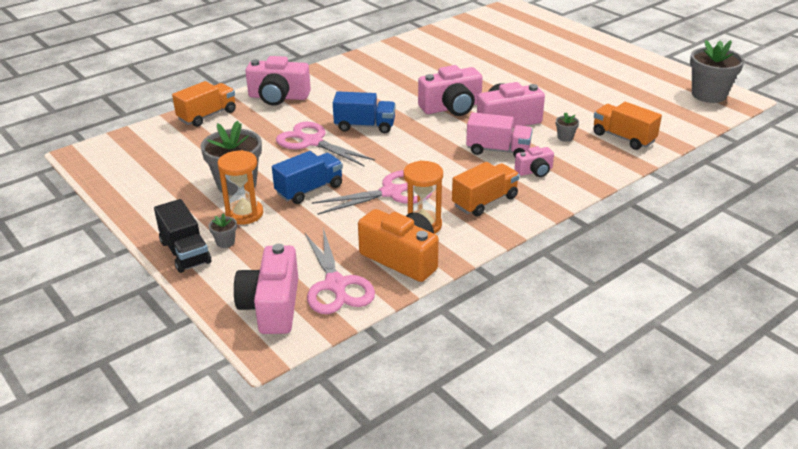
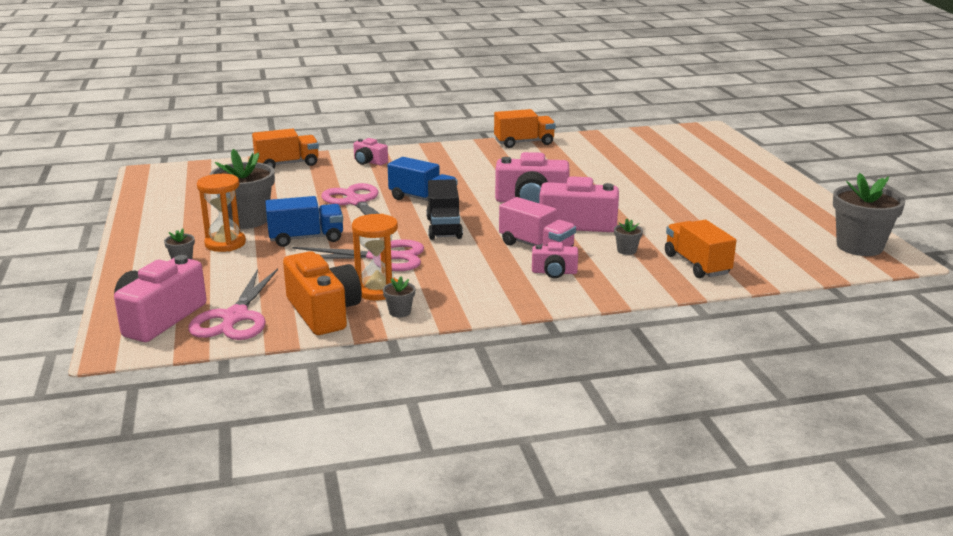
camera: 25 degrees right, 10 degrees down
(185, 252) = (139, 260): black truck -> black truck (444, 228)
(278, 97) = (369, 162): pink camera -> pink camera, size x0.53
(460, 240) = (400, 312): none -> grey flower pot
(485, 201) = (466, 286): orange truck -> orange truck (524, 143)

